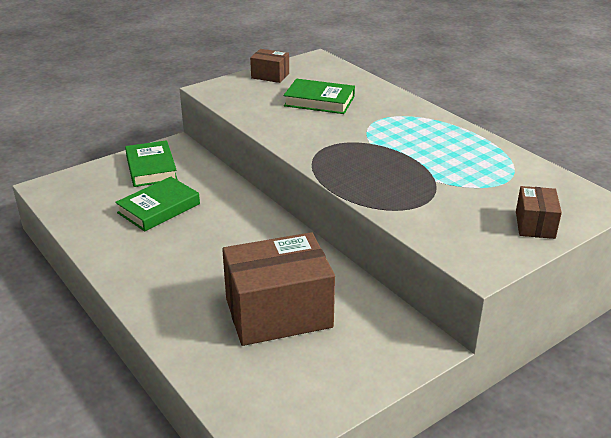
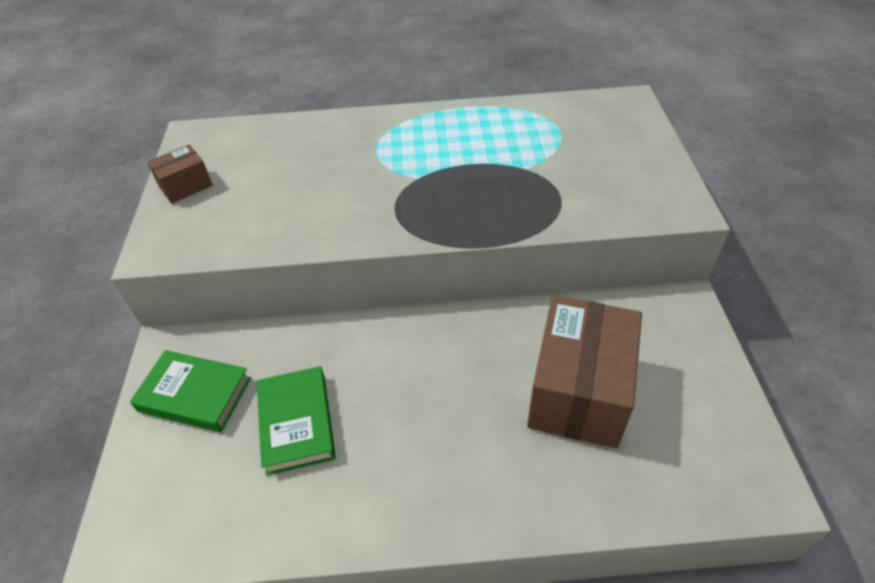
camera: 55 degrees left, 15 degrees up
(319, 101) = (292, 174): green book -> none
(535, 225) = (638, 147): brown box -> none

